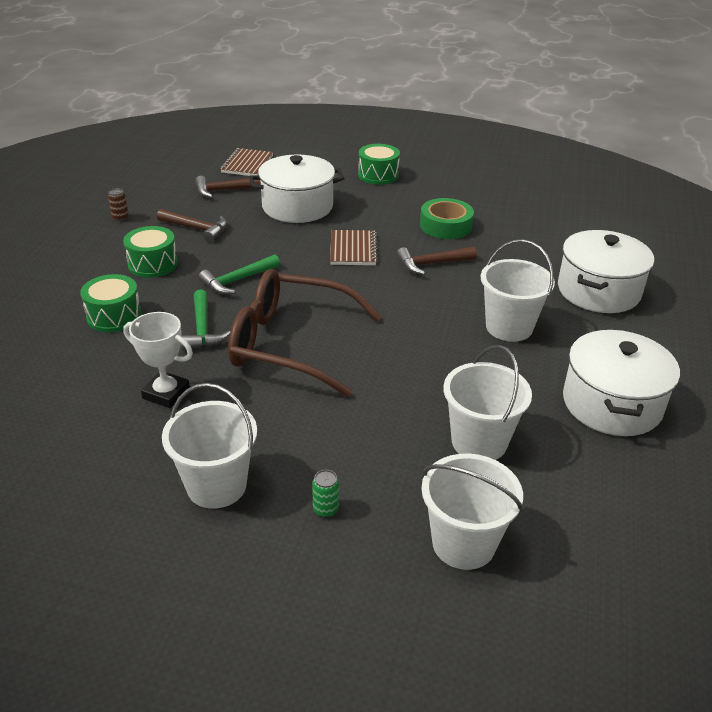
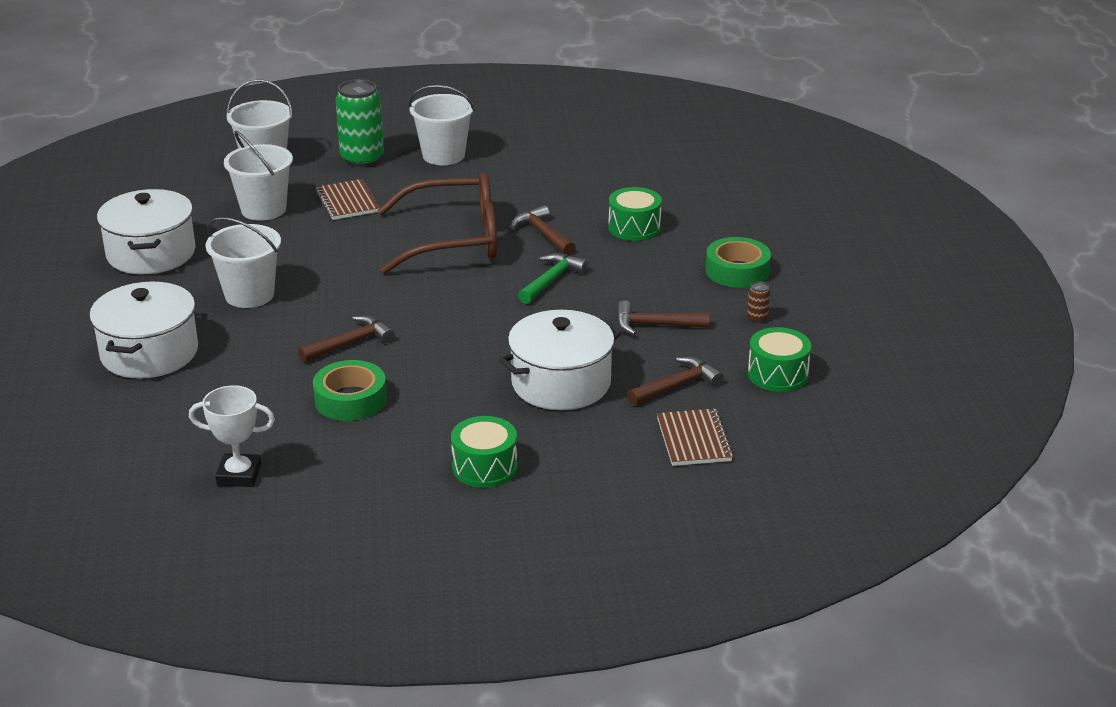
camera: 160 degrees right, 5 degrees down
(84, 255) = (737, 271): none -> green tape
(153, 264) = (655, 277): green drum -> green drum (777, 374)
(166, 393) = (528, 189): white trophy -> white trophy (239, 475)
(203, 329) = (543, 234): green hammer -> brown hammer
(325, 509) = (362, 159): green can -> green can, size x2.44
(353, 249) = (451, 340): brown notebook -> brown notebook (347, 202)

